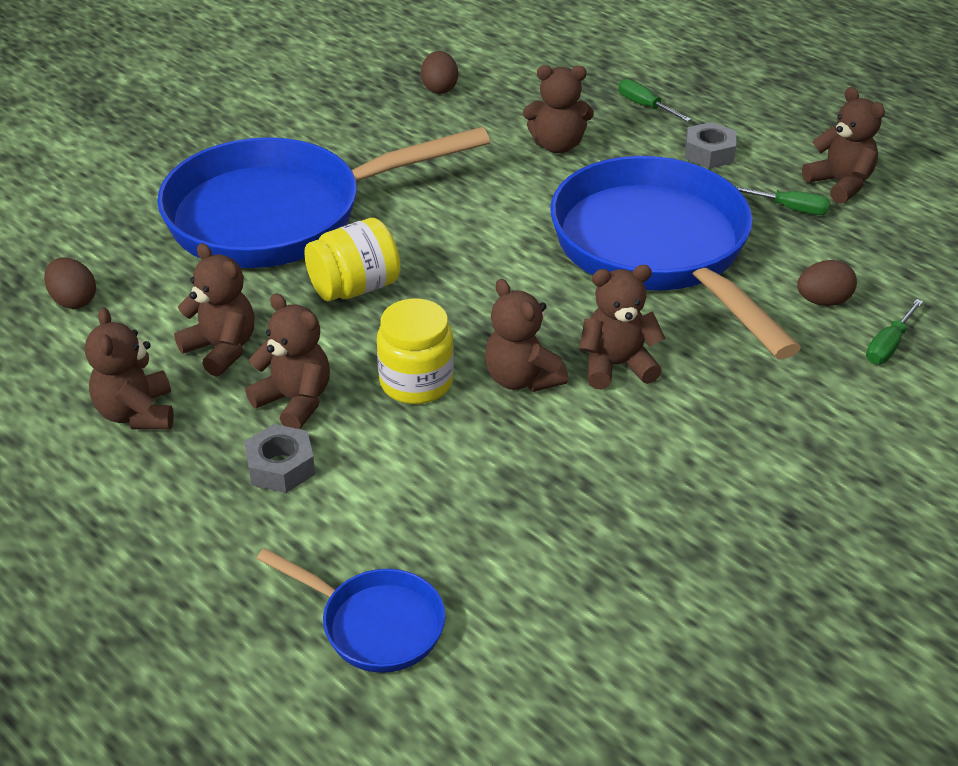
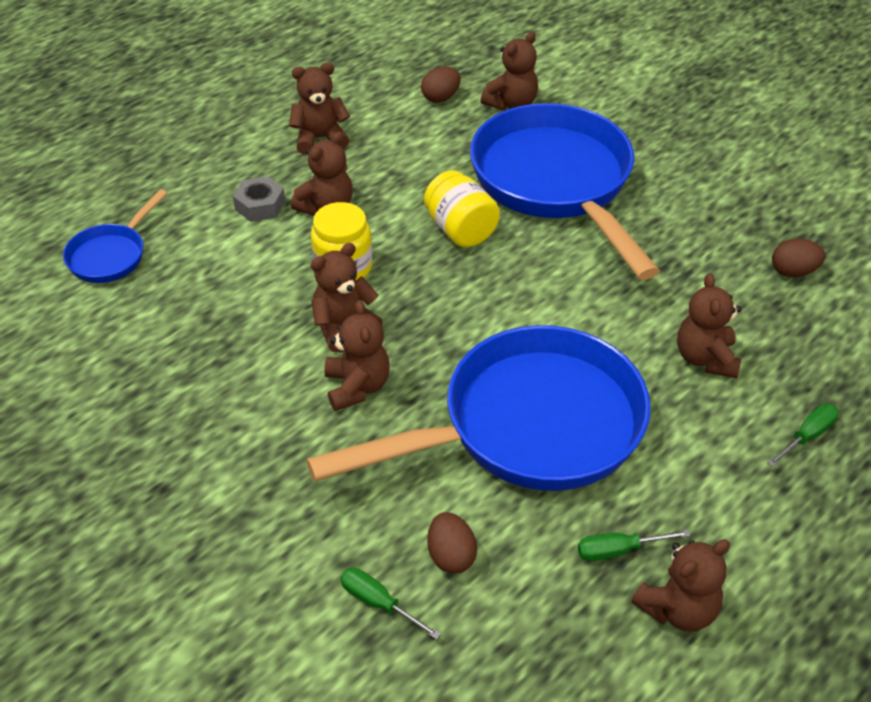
camera: 90 degrees right, 5 degrees up
(221, 349) = (385, 168): brown teddy bear -> brown teddy bear (511, 104)
(709, 153) = (719, 487): grey nut -> none
(790, 208) = (618, 550): green screwdriver -> green screwdriver turned 60 degrees clockwise

